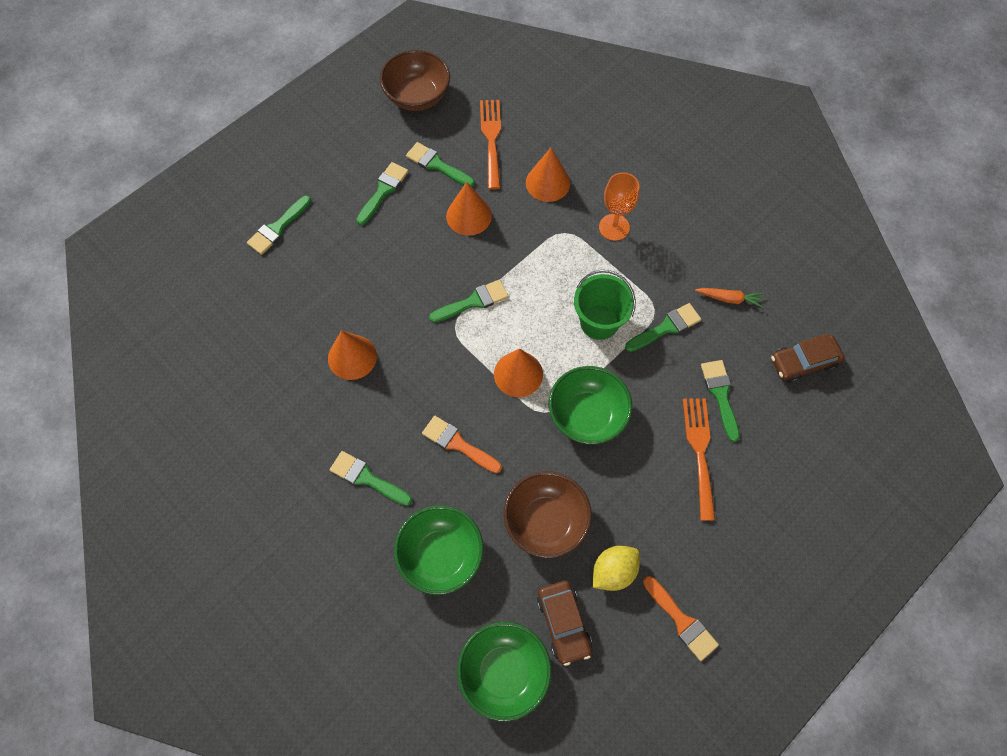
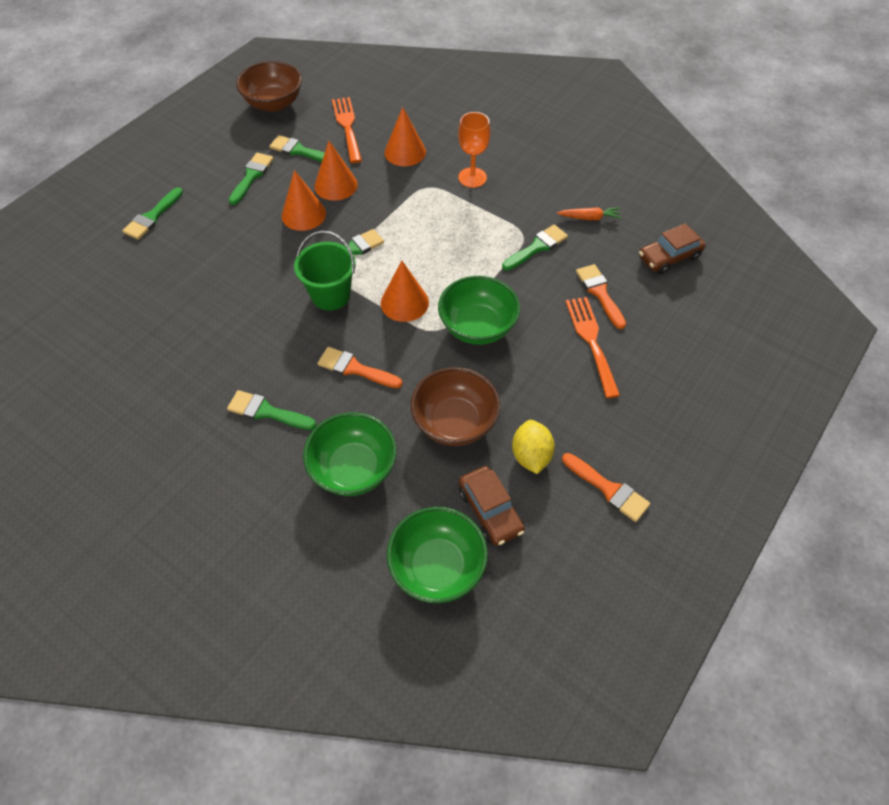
camera: 10 degrees left, 10 degrees down
(352, 357) = (238, 311): orange cone -> orange cone (303, 214)
(599, 322) = (474, 251): green bucket -> green bucket (331, 295)
(613, 571) = (531, 456): yellow lemon -> yellow lemon turned 45 degrees counterclockwise
(720, 395) = (599, 293): green brush -> orange brush

